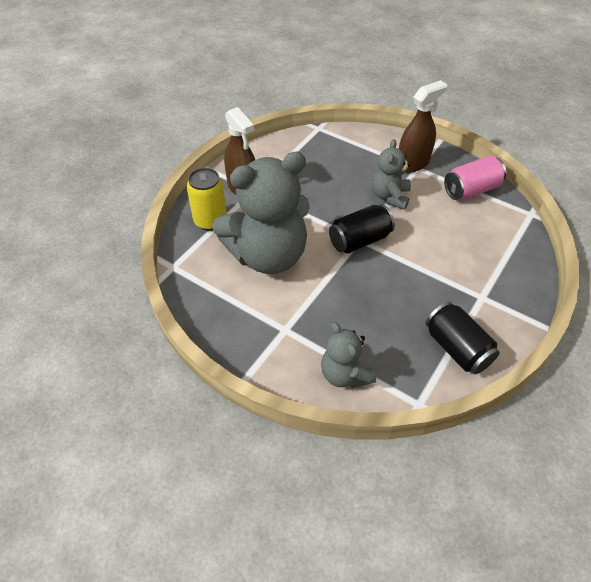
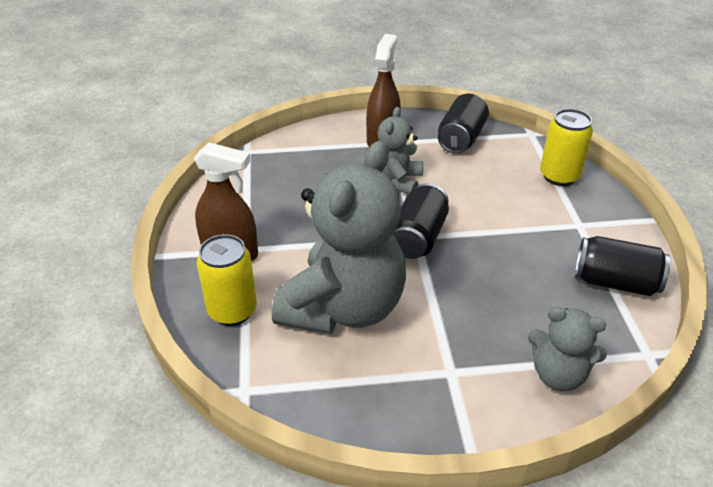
camera: 40 degrees left, 10 degrees down
(390, 196) = (397, 181): grey teddy bear -> grey teddy bear turned 45 degrees clockwise
(471, 190) = (461, 138): pink can -> black can
(512, 256) = (559, 176): none -> yellow can

